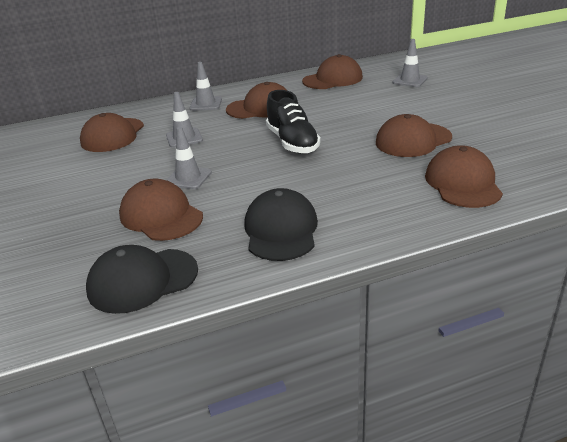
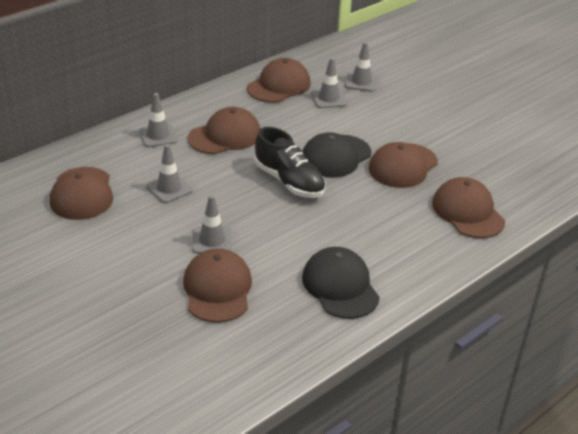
camera: 25 degrees left, 5 degrees up
(142, 280) = (251, 358): black cap -> black cap (335, 156)
(161, 216) = (217, 289): brown cap -> brown cap turned 60 degrees clockwise
(371, 89) = (328, 99): none -> grey traffic cone

